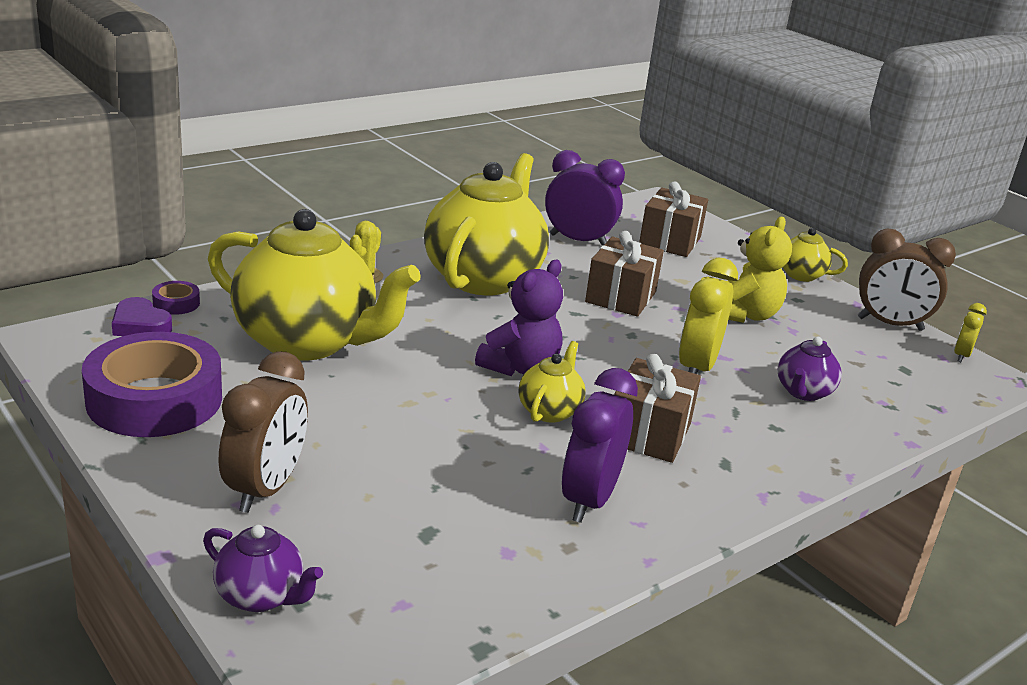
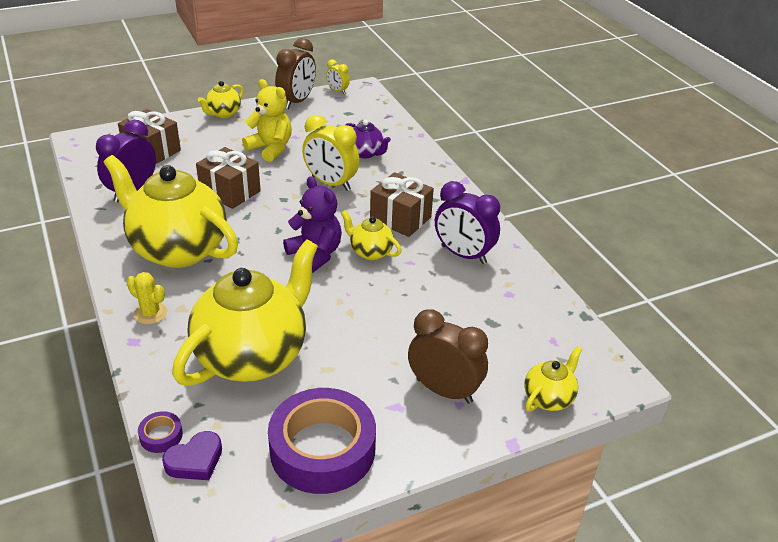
camera: 75 degrees left, 10 degrees up
(261, 596) = (548, 398): purple teapot -> yellow teapot

